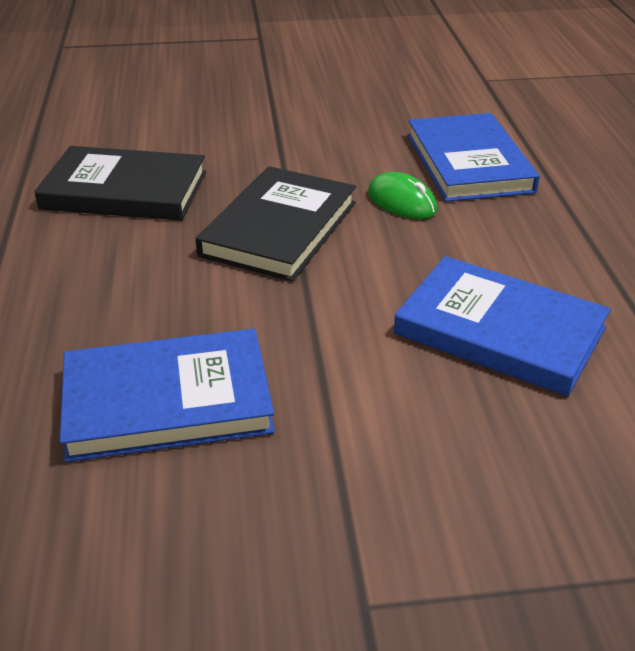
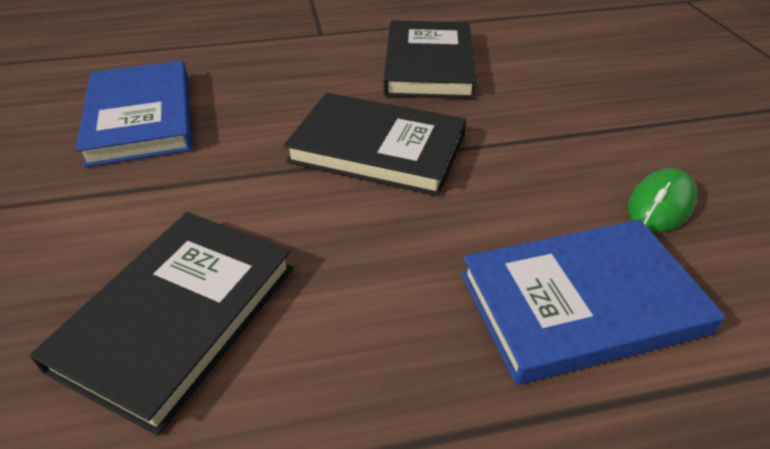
camera: 85 degrees right, 5 degrees up
(401, 202) = (450, 234): green mouse -> green mouse (660, 205)
(499, 331) = (177, 316): blue book -> black book

